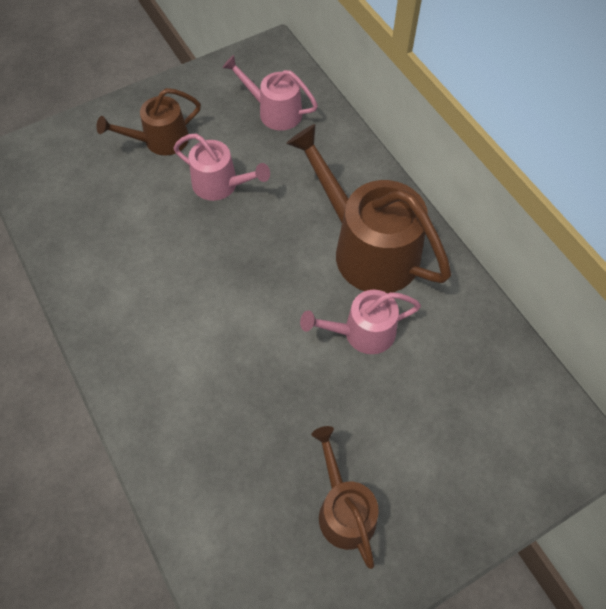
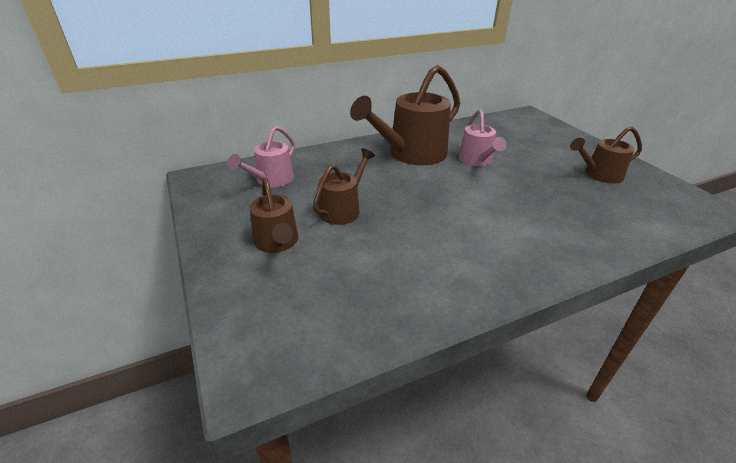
camera: 85 degrees left, 25 degrees down
(221, 185) = (343, 209): pink watering can -> brown watering can

